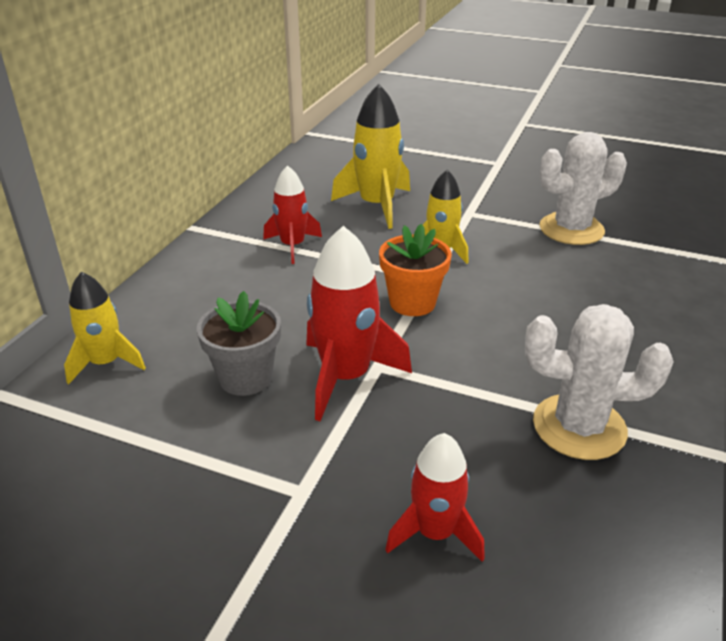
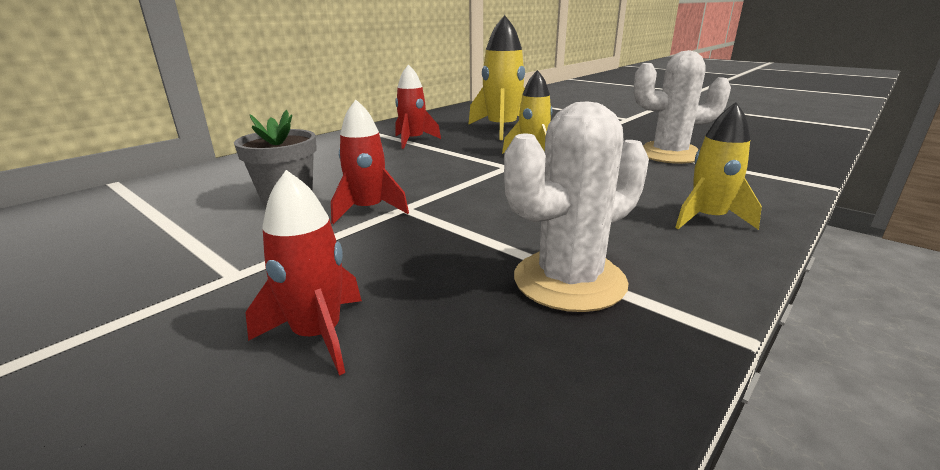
camera: 20 degrees right, 10 degrees down
(106, 363) = (202, 178): yellow rocket -> yellow rocket (708, 219)
(346, 377) = (368, 210): red rocket -> red rocket, size x0.65
(412, 302) = (477, 177): orange flower pot -> none
(579, 427) = (569, 281): white cactus -> white cactus turned 60 degrees counterclockwise

